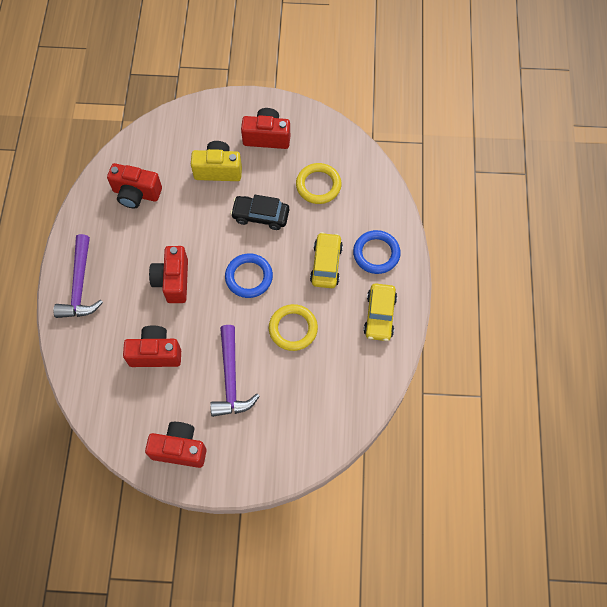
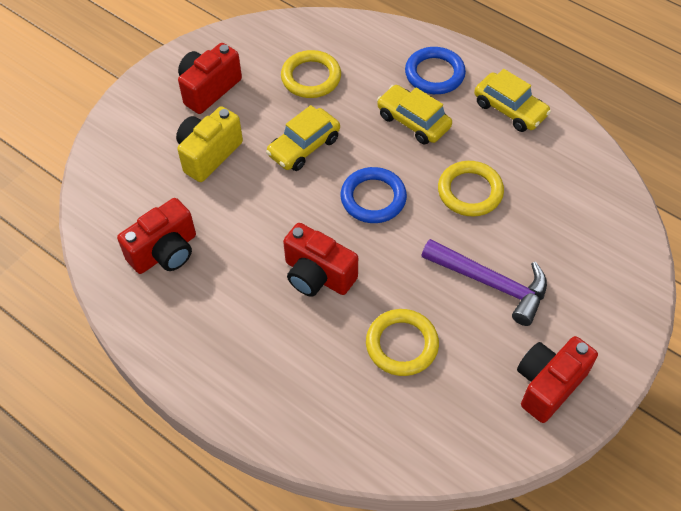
camera: 55 degrees left, 10 degrees down
(80, 285) = (241, 381): purple hammer -> none
(155, 353) = (401, 345): red camera -> yellow ring
(260, 216) = (304, 147): black car -> yellow car

